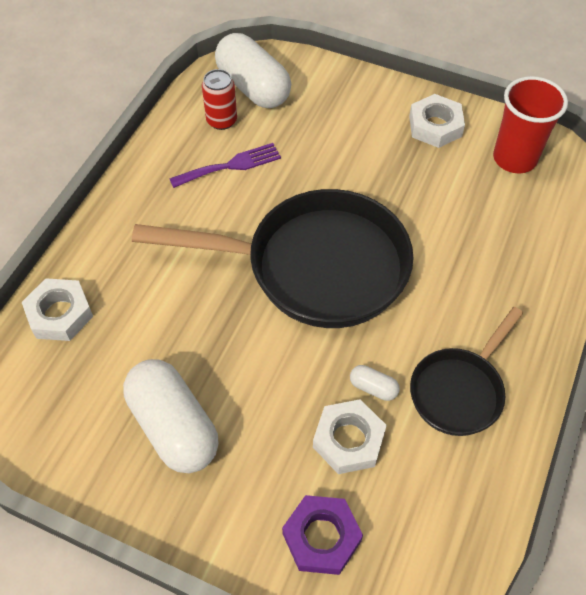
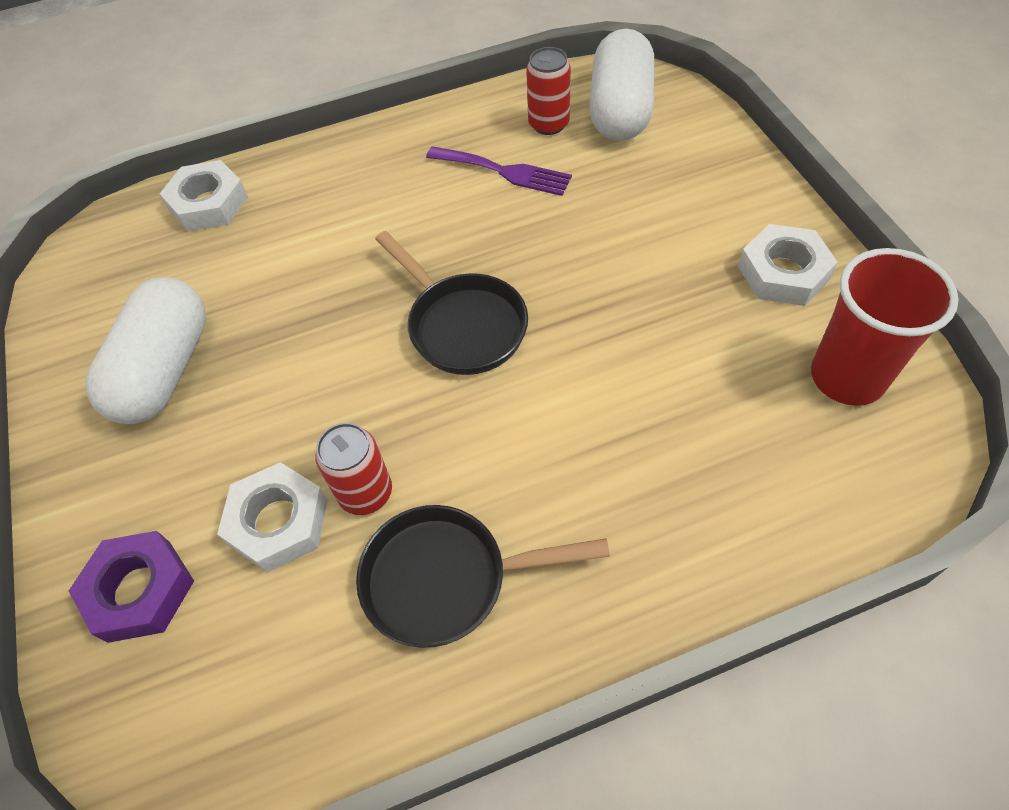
camera: 50 degrees right, 0 degrees up
(314, 267) = (462, 325): black pan -> black pan, size x0.53
(373, 387) = (365, 493): white capsule -> red can

